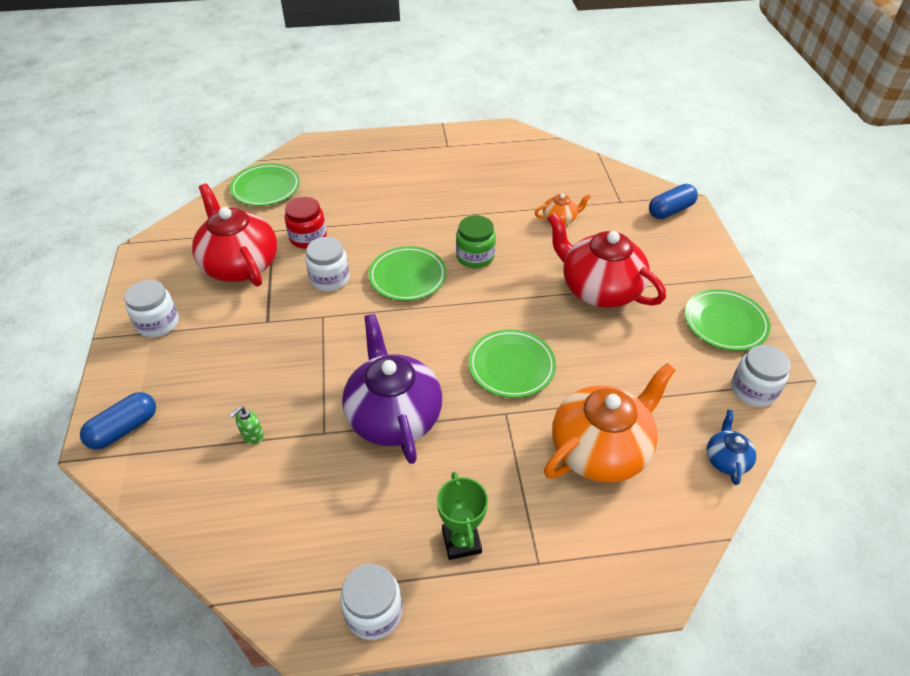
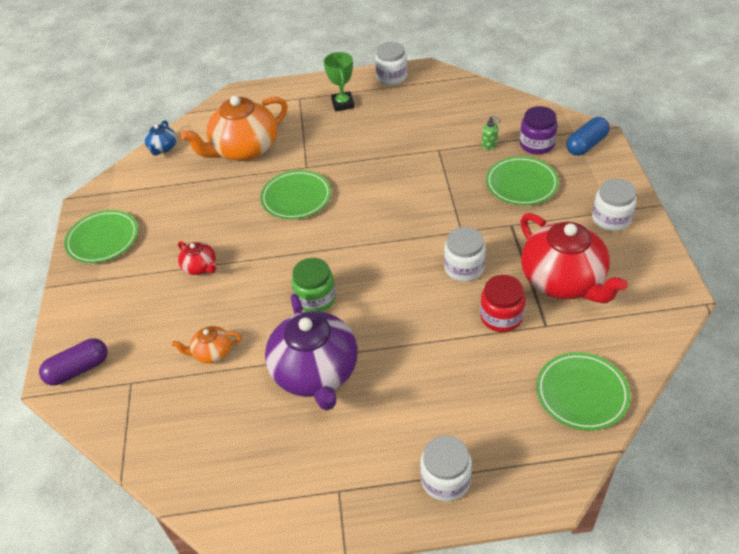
camera: 175 degrees left, 0 degrees up
(188, 434) = (536, 144): none -> purple jar
(252, 436) = (489, 145): green soap dispenser -> green soap dispenser turned 90 degrees clockwise
(393, 415) = (389, 161): purple teapot -> purple teapot (316, 372)
(407, 276) = (385, 273): green plate -> green plate (521, 184)
(599, 289) = (200, 267): red teapot -> red teapot, size x0.46
(670, 210) = (78, 369): blue capsule -> purple capsule
(753, 390) = (116, 189): white jar -> white jar (445, 479)

